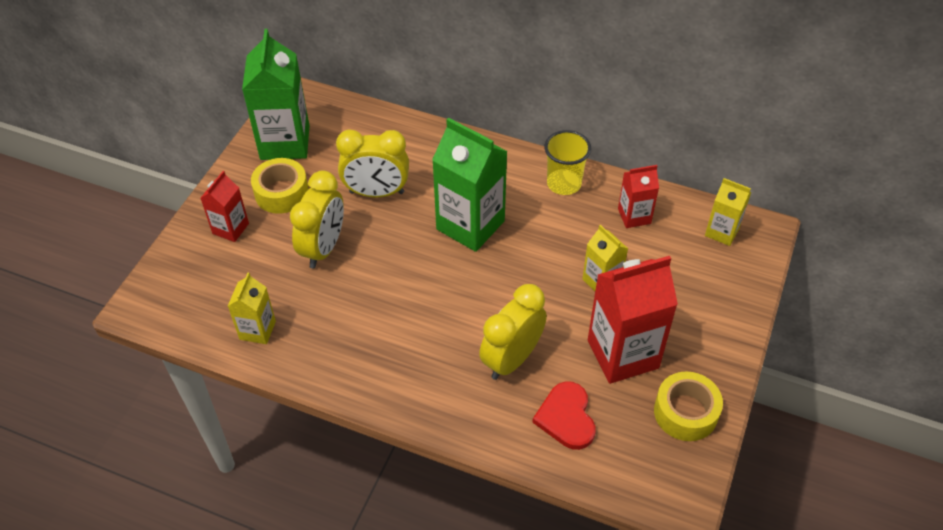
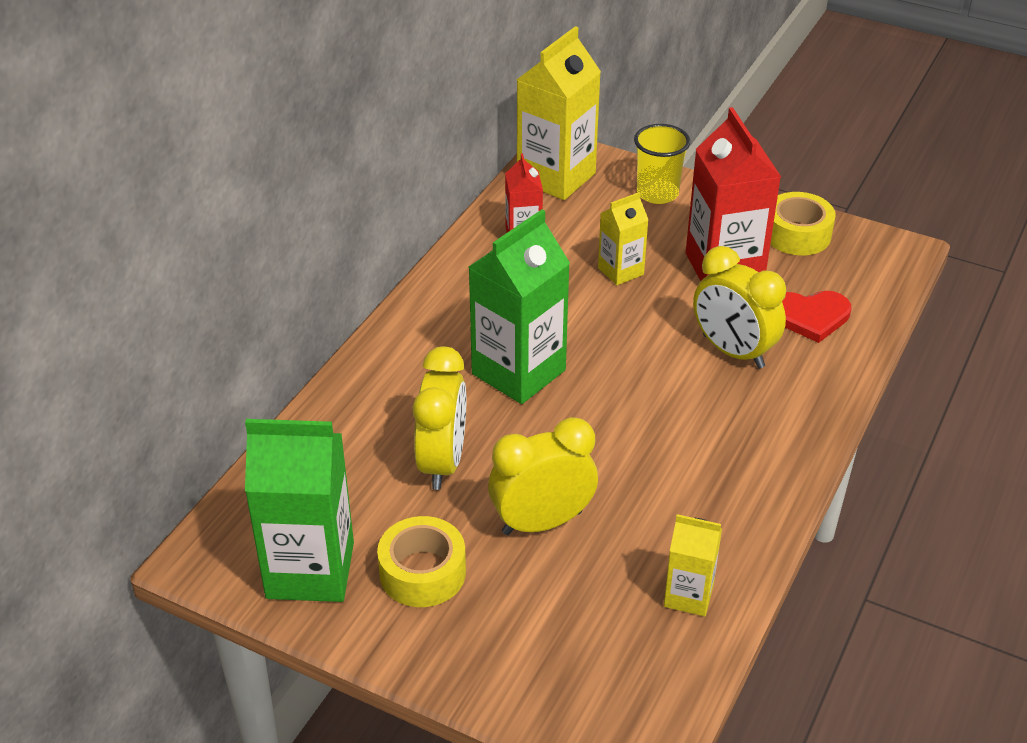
camera: 85 degrees left, 10 degrees down
(230, 228) = (488, 636): red carton -> none
(323, 248) = (542, 522): yellow clock -> yellow clock turned 45 degrees counterclockwise
(564, 183) = (459, 285): yellow cup -> yellow cup (657, 193)
(722, 232) = (556, 177): yellow carton -> yellow carton, size x1.86

